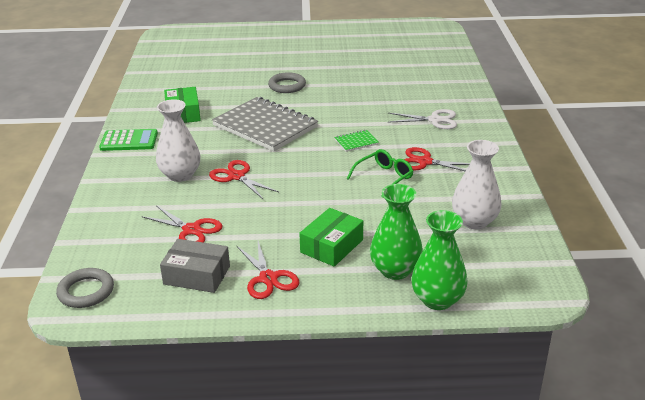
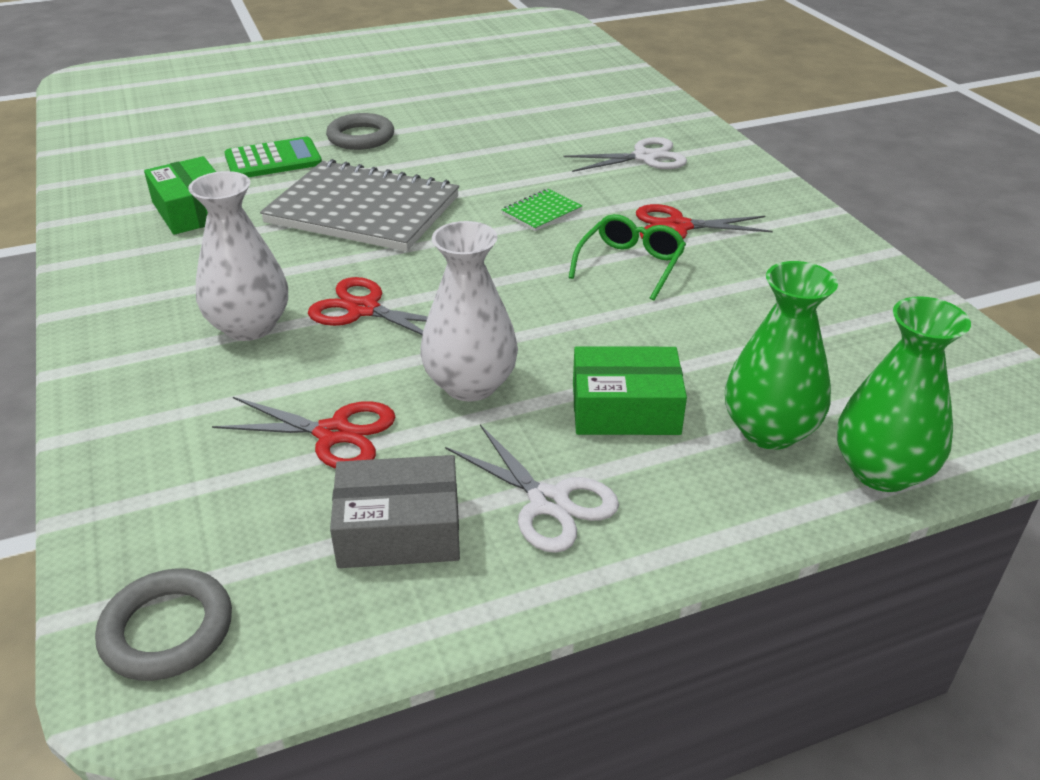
camera: 20 degrees left, 5 degrees up
(129, 141) = (107, 278): green calculator -> green calculator (273, 160)
(268, 278) = (548, 502): red scissors -> white scissors
(331, 246) = (625, 408): green box -> green box turned 75 degrees clockwise
(474, 221) = (831, 313): white vase -> white vase (470, 384)

